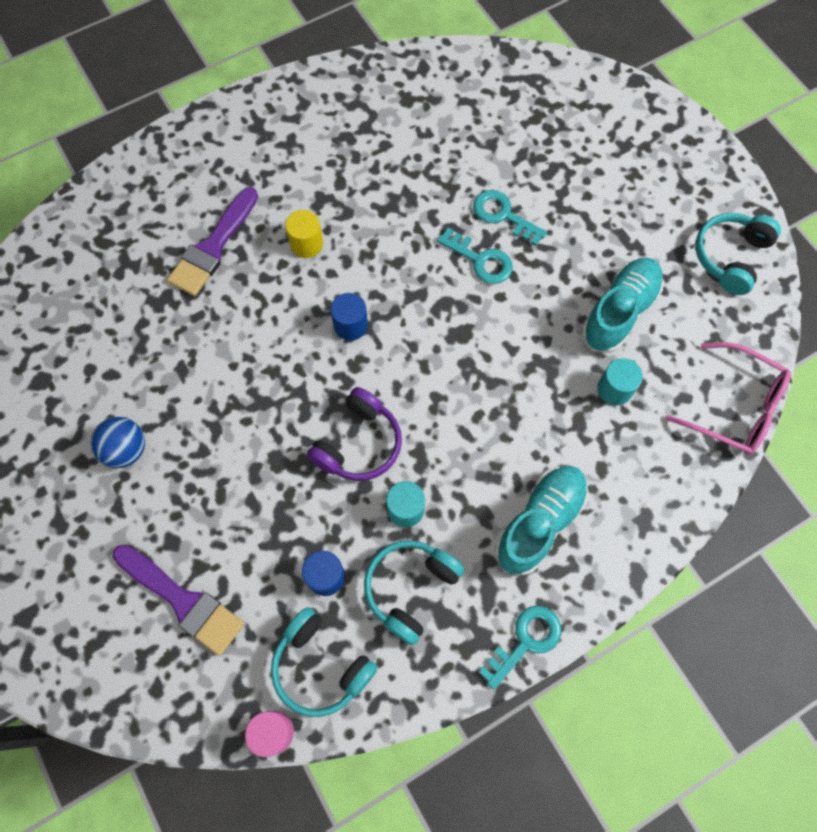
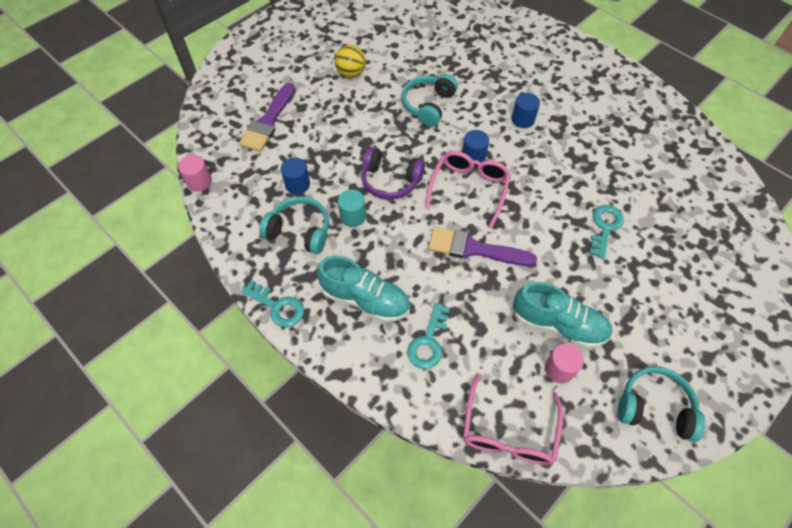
camera: 75 degrees right, 10 degrees down
(126, 450) = (351, 73): blue ball -> yellow ball
(213, 247) = (497, 75): purple brush -> purple brush (474, 249)
(306, 244) = (522, 120): yellow cylinder -> blue cylinder
(320, 666) = (241, 195): turquoise headphones -> turquoise headphones (428, 105)
(402, 347) = (469, 188): none -> pink glasses
(480, 260) = (559, 221): turquoise key -> turquoise key (428, 342)
(614, 389) = (489, 332): turquoise cylinder -> none
(673, 331) = (559, 369): none -> pink cylinder

